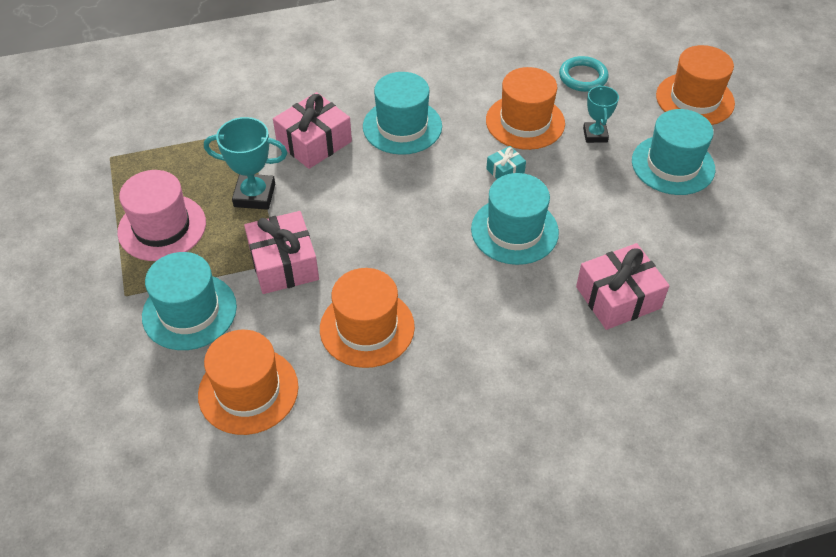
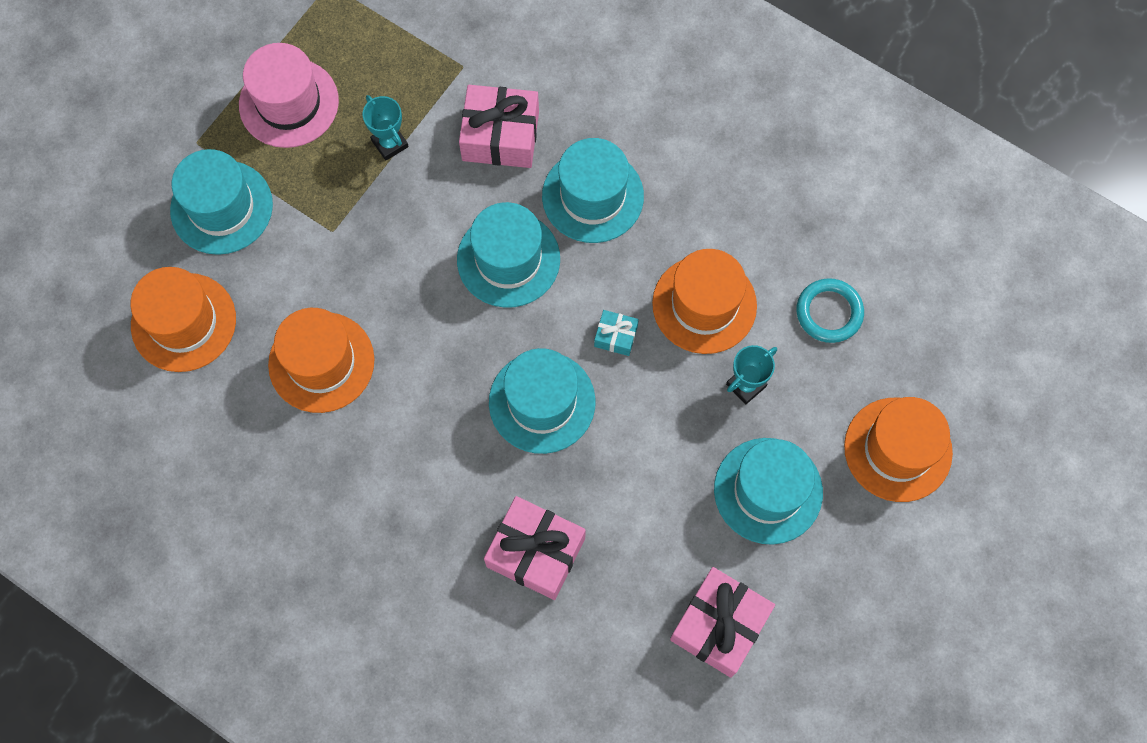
camera: 50 degrees right, 20 degrees up
(254, 195) = (390, 143): turquoise trophy -> turquoise trophy, size x0.65
(284, 263) = (333, 236): pink gift -> pink gift (719, 625)
(400, 188) = (508, 259): none -> turquoise hat

